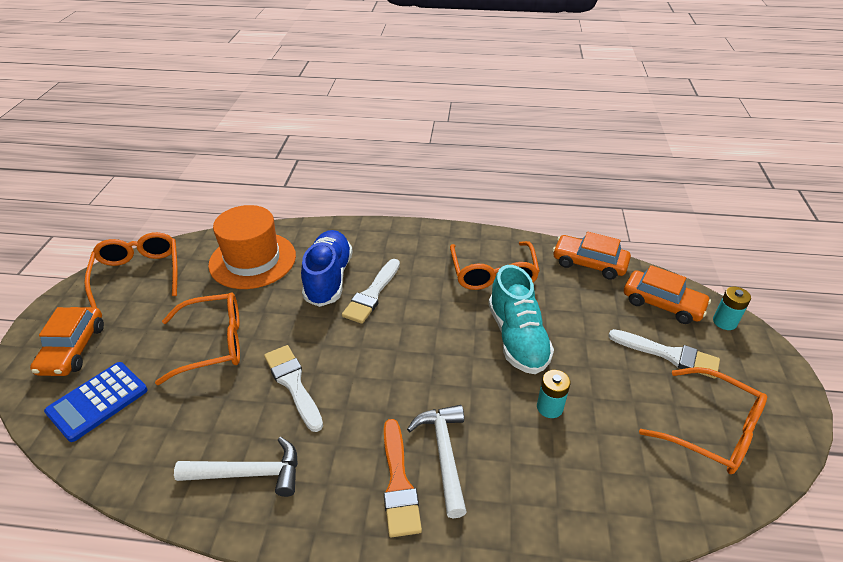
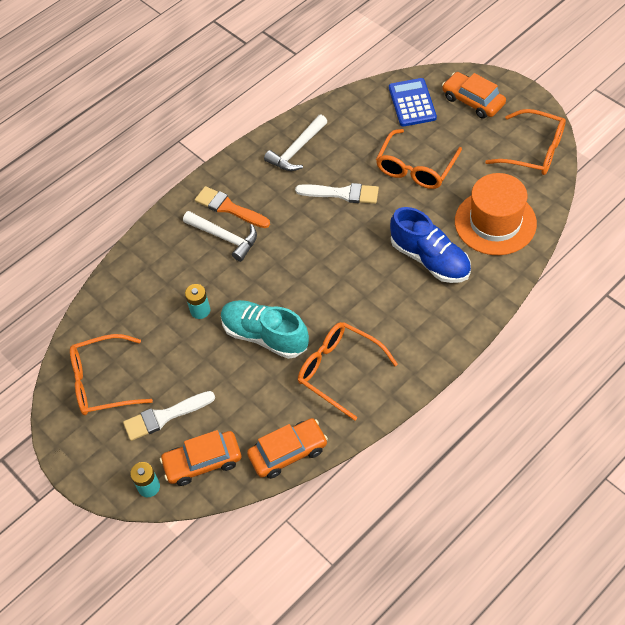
camera: 135 degrees right, 15 degrees up
(372, 294) = (388, 276): white brush -> none

